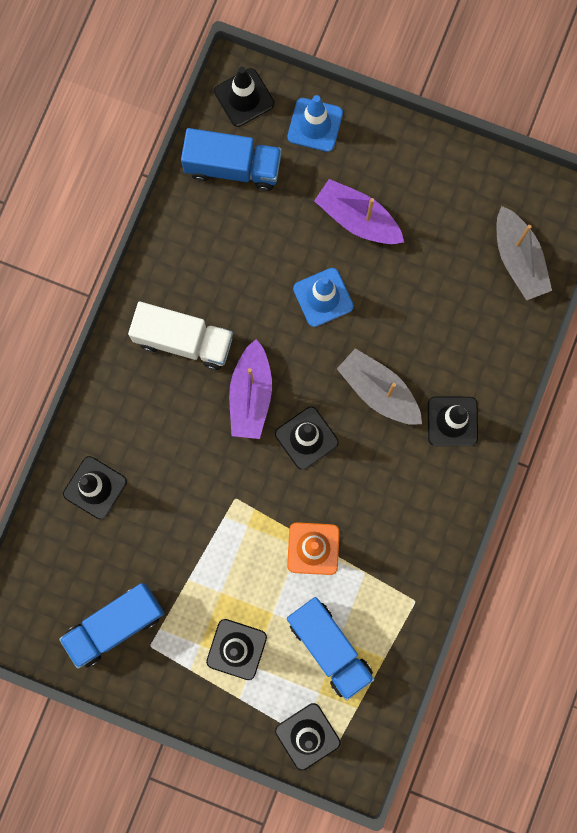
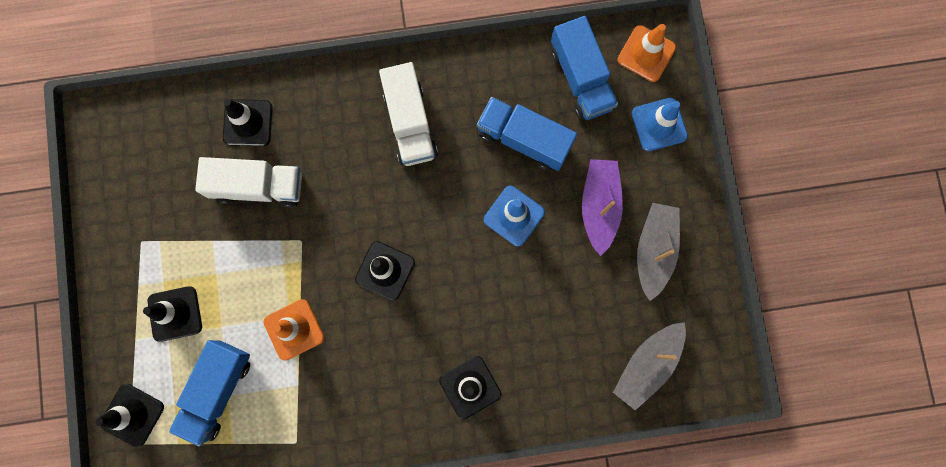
camera: 60 degrees right, 0 degrees up
(115, 625) = (143, 203): blue truck -> blue truck (524, 139)
(161, 510) = (258, 186): none -> white truck
(244, 97) = (646, 53): black traffic cone -> orange traffic cone
(251, 395) = (395, 203): purple boat -> none
(379, 391) = (460, 309): grey boat -> grey boat (654, 251)

